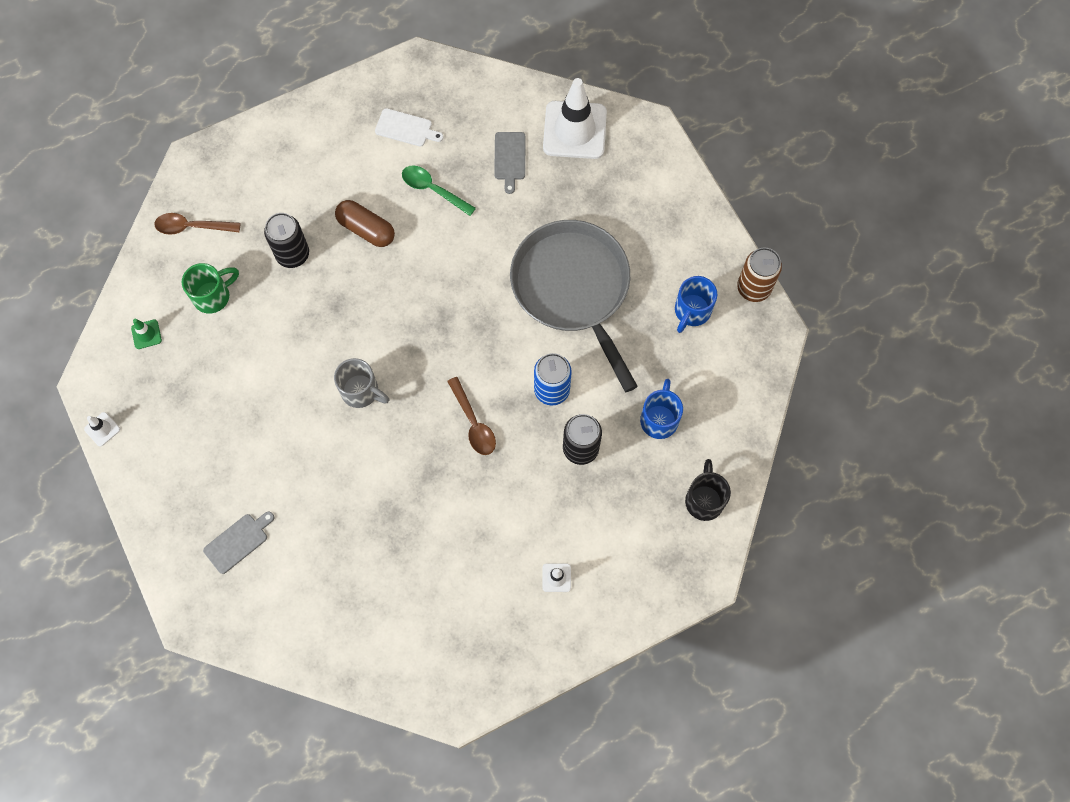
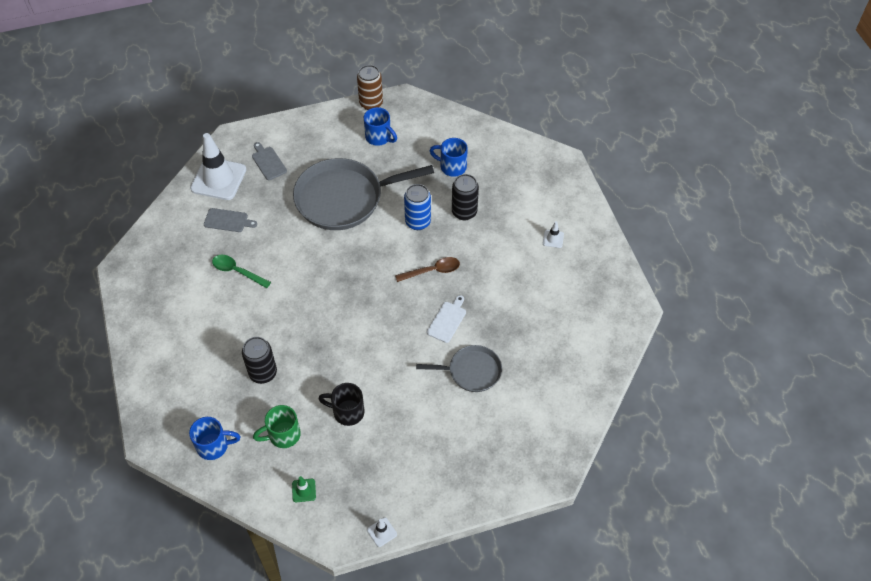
camera: 80 degrees left, 15 degrees down
(192, 227) = (214, 446): brown spoon -> blue mug
(213, 296) = (283, 435): green mug -> green mug turned 90 degrees counterclockwise
(238, 541) = (496, 435): grey cutting board -> grey cutting board (268, 162)
(326, 497) = (471, 371): none -> grey pan
(361, 391) = (392, 338): grey mug -> none
(366, 229) = (257, 319): brown capsule -> none
(406, 128) = (177, 282): white cutting board -> white cutting board (447, 320)
(433, 190) = (237, 271): green spoon -> green spoon turned 75 degrees clockwise
(704, 499) = (512, 153): black mug -> black mug (347, 412)

